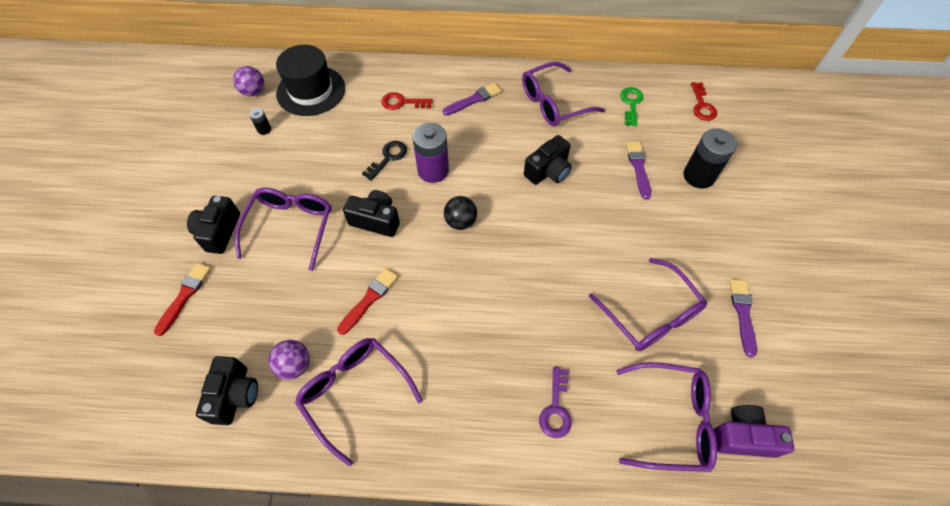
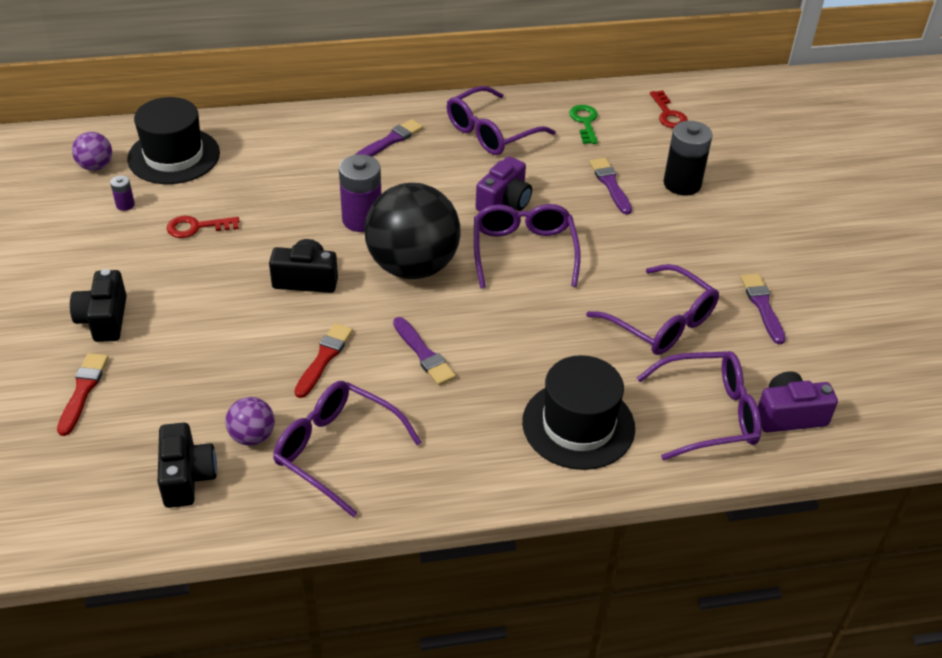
camera: 15 degrees left, 15 degrees down
(264, 129) = (125, 205): black battery -> purple battery
(291, 227) = (198, 301): purple glasses -> purple glasses (523, 251)
(388, 158) = (300, 214): black key -> none
(402, 102) = (300, 154): red key -> red key (197, 227)
(447, 310) = (424, 354): none -> purple brush
(460, 222) = (412, 266): black ball -> black ball, size x2.26
(548, 171) = (504, 202): black camera -> purple camera
(556, 408) = (578, 425): purple key -> black hat

